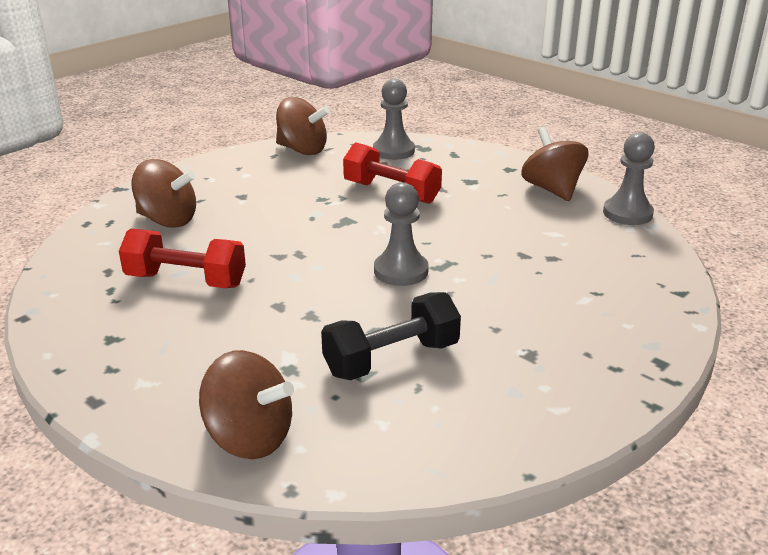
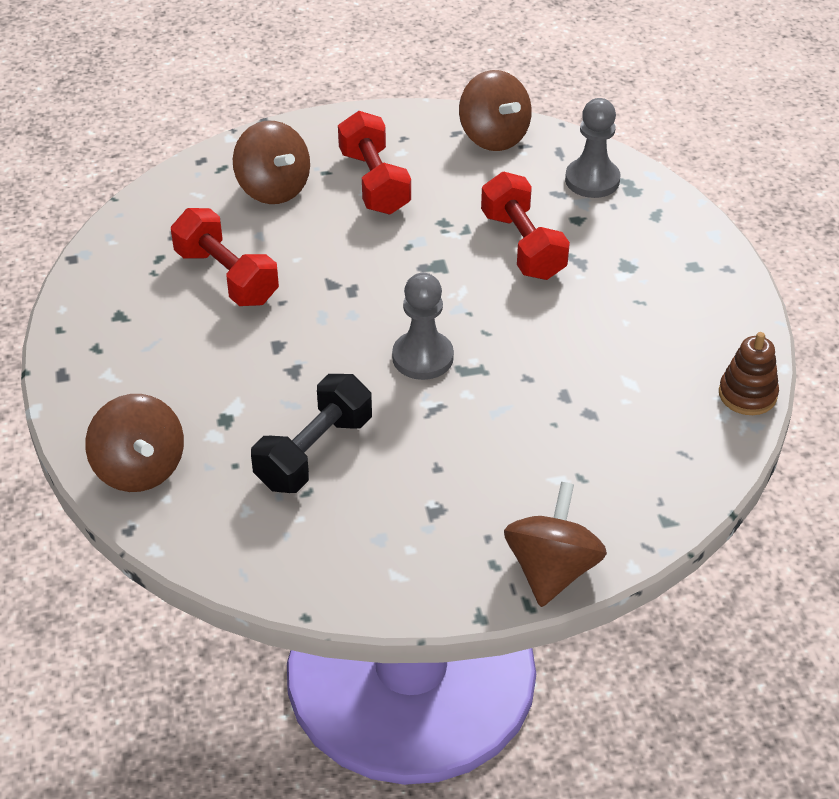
camera: 35 degrees right, 15 degrees up
(245, 194) = (374, 182): none -> red dumbbell
(391, 359) = (314, 452): black dumbbell -> black dumbbell turned 60 degrees counterclockwise
(552, 189) = (704, 320): brown spinning top -> brown spinning top (551, 570)
(627, 213) = (747, 394): grey pawn -> brown stacking toy

